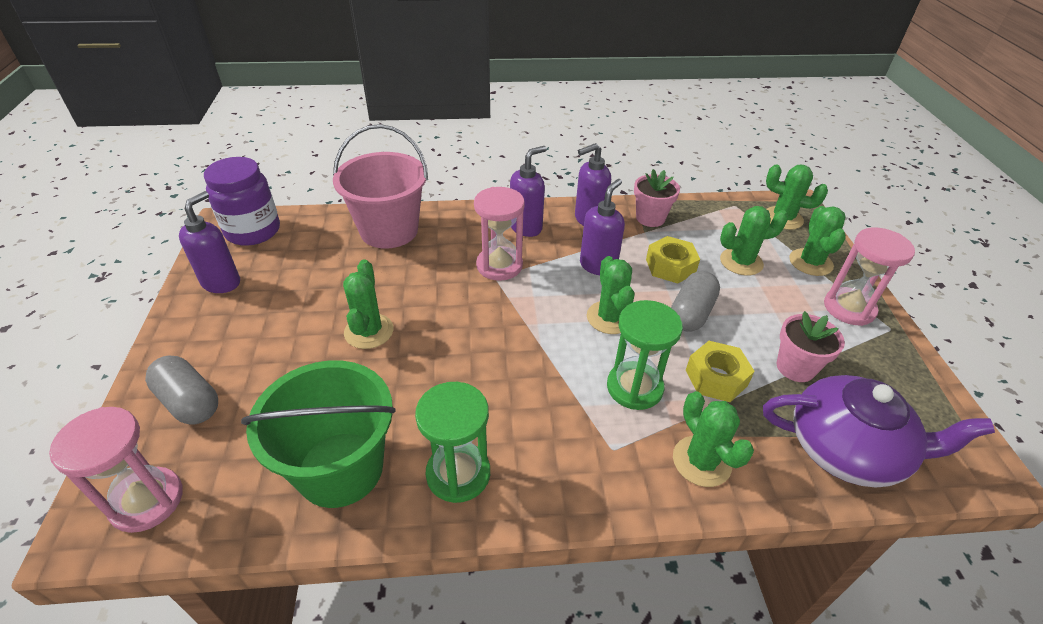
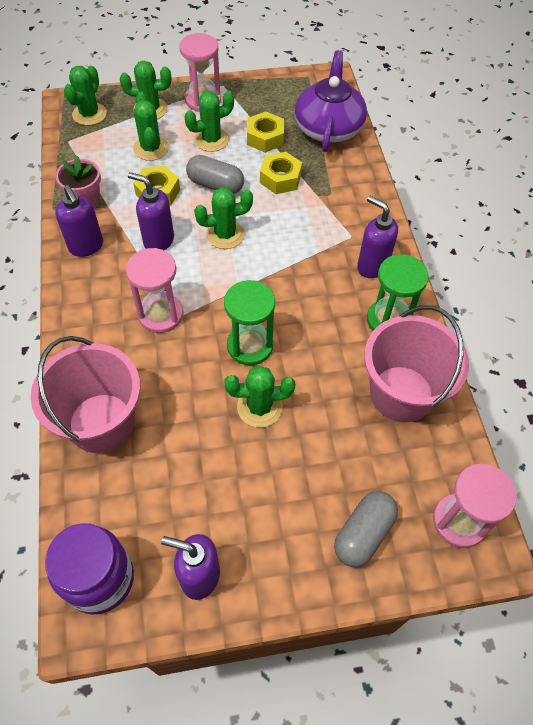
camera: 95 degrees left, 15 degrees up
(340, 469) = (401, 393): green bucket -> pink bucket
(526, 227) = (98, 296): purple soap dispenser -> purple soap dispenser (372, 266)
(634, 387) = (296, 223): green hourglass -> green hourglass (250, 346)
(701, 461) = (351, 193): green cactus -> green cactus (211, 140)
(795, 367) = (265, 138): pink flower pot -> yellow nut

